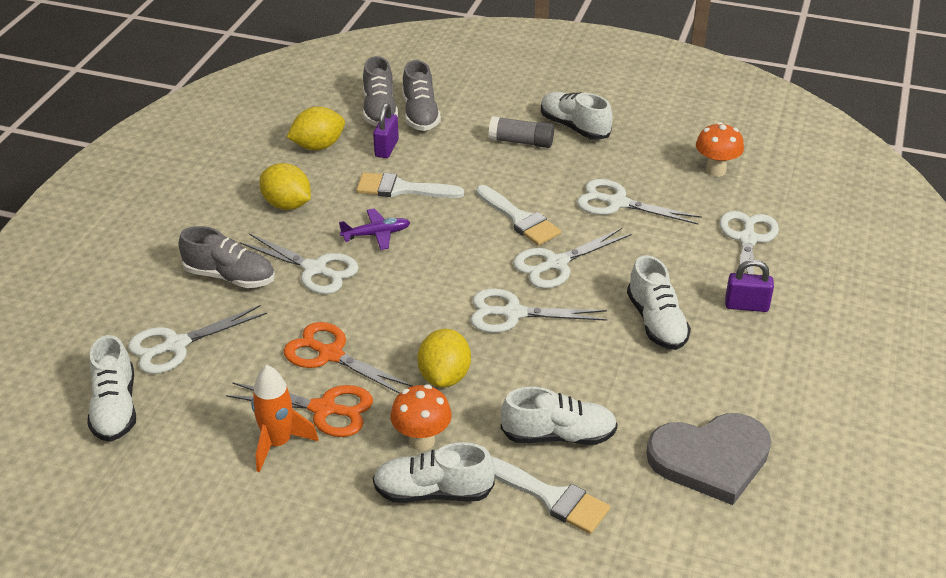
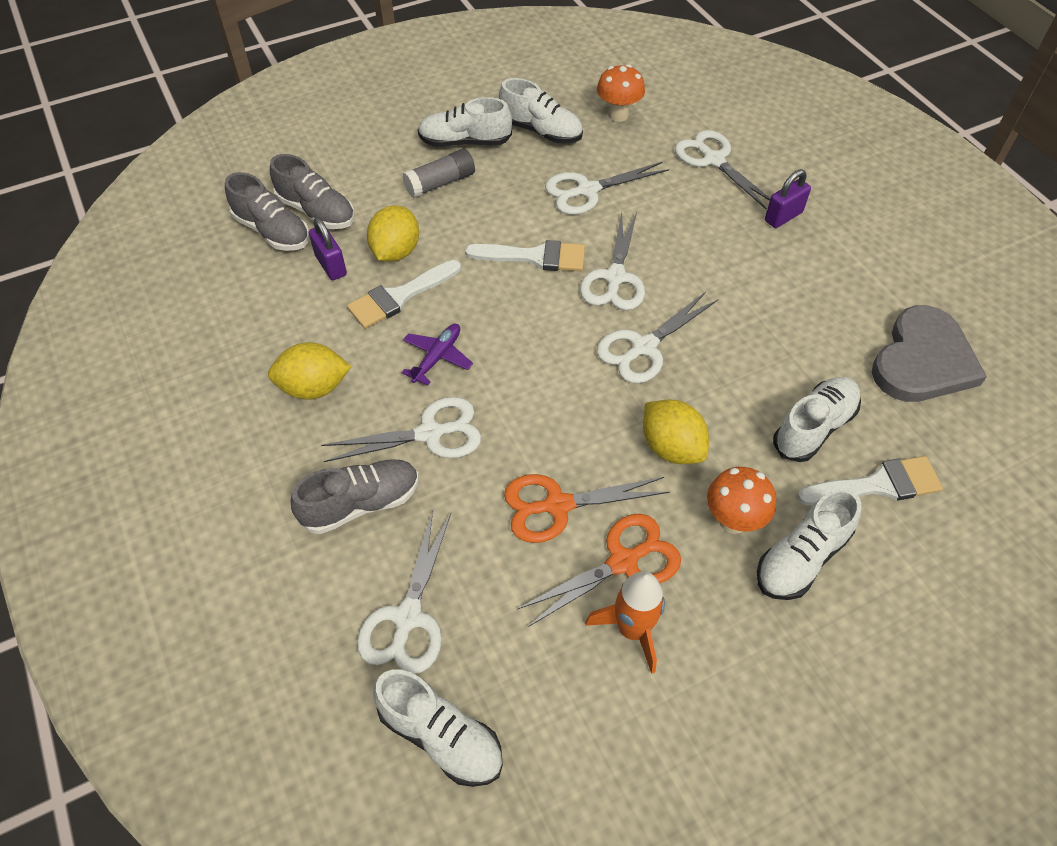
camera: 45 degrees left, 15 degrees up
(318, 146) = (261, 306): yellow lemon -> yellow lemon (396, 252)
(656, 322) = (748, 275): white shoe -> white shoe (541, 131)

